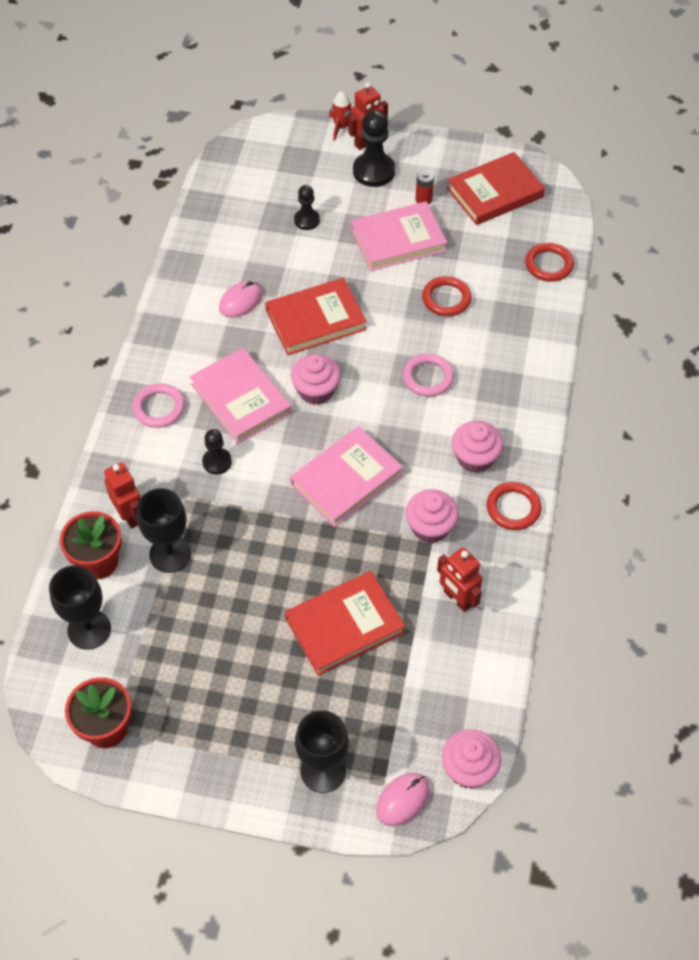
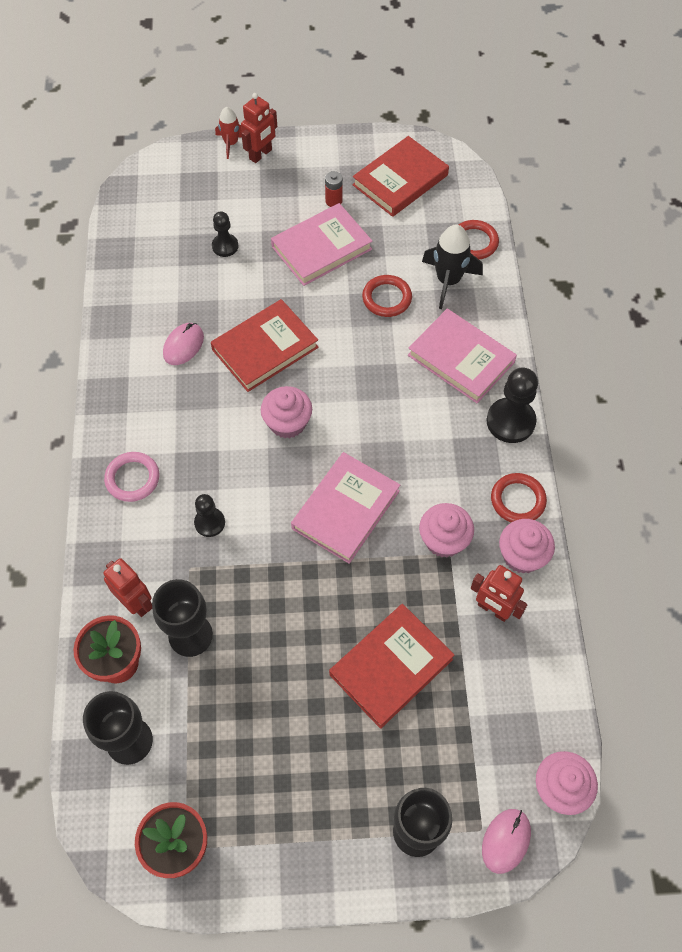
camera: 15 degrees left, 5 degrees up
(241, 399) = (214, 449): pink book -> pink book (461, 359)
(374, 171) = (276, 182): black pawn -> black pawn (510, 421)
(428, 377) = (393, 383): pink ring -> none
(475, 458) = (465, 457): pink cupcake -> pink cupcake (522, 555)
(511, 295) = (448, 281): none -> black rocket

